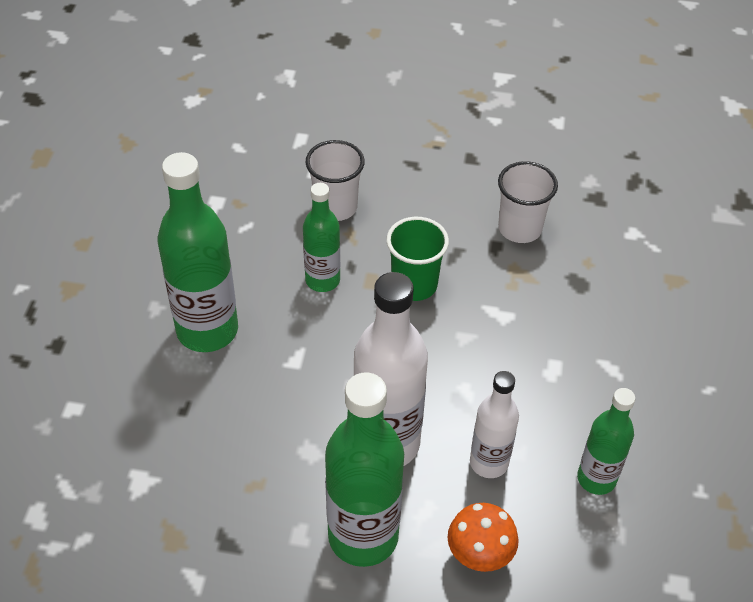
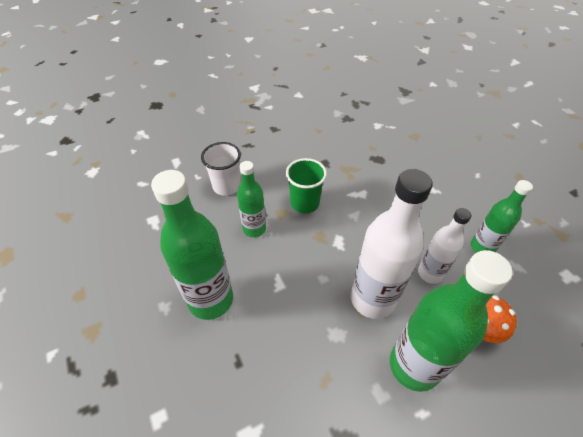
camera: 35 degrees left, 0 degrees up
(520, 228) = (328, 148): white cup -> none

